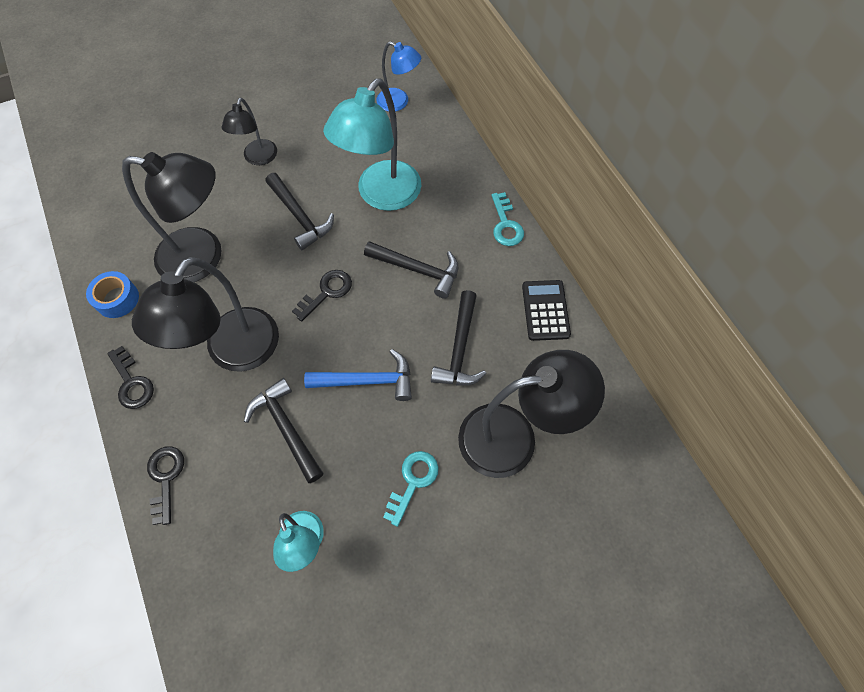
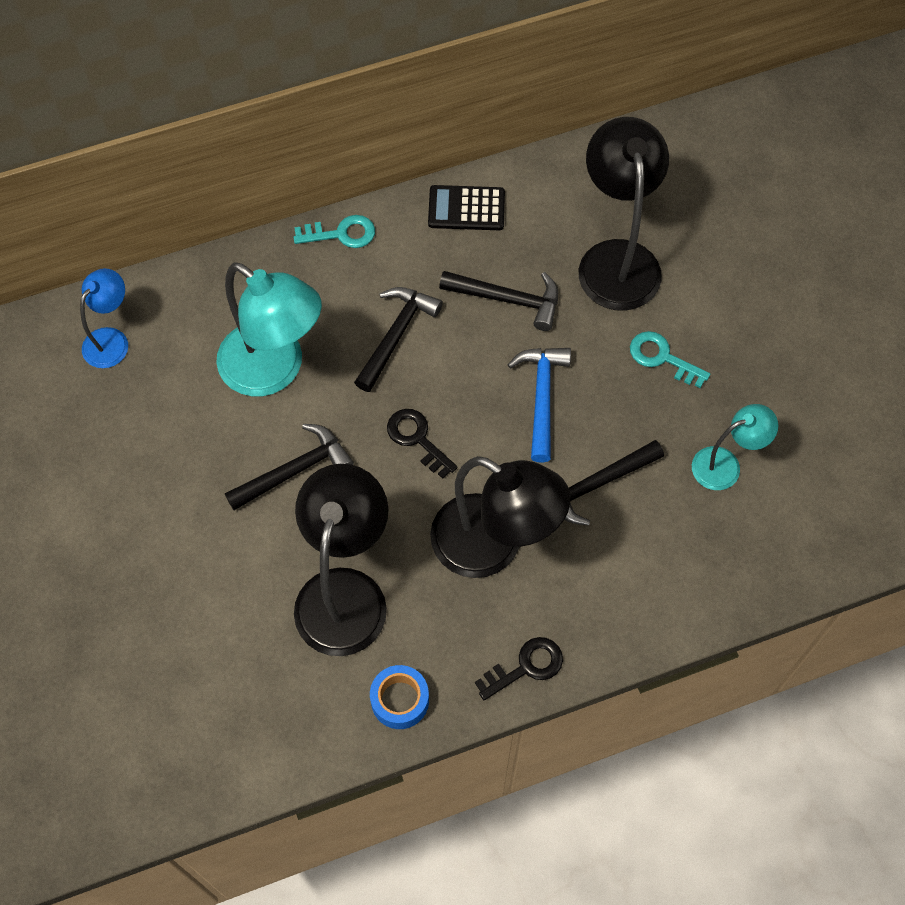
camera: 85 degrees left, 0 degrees up
(165, 478) = (650, 614): black key -> none
(258, 158) = (182, 527): black lamp -> none

